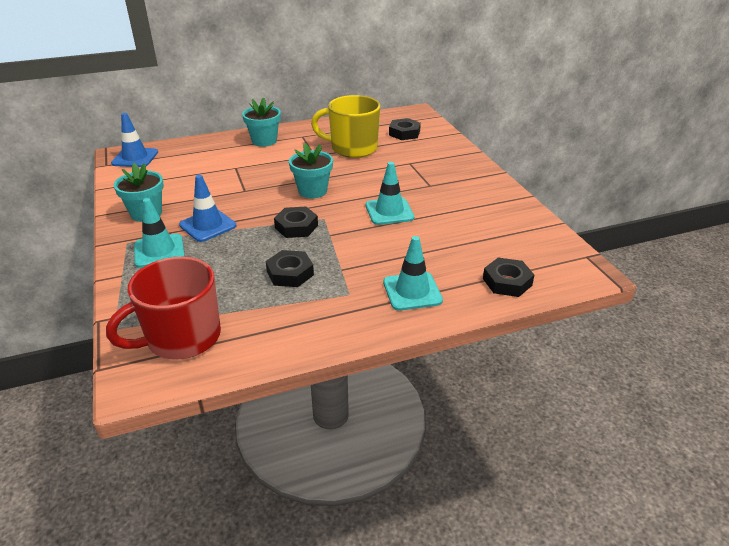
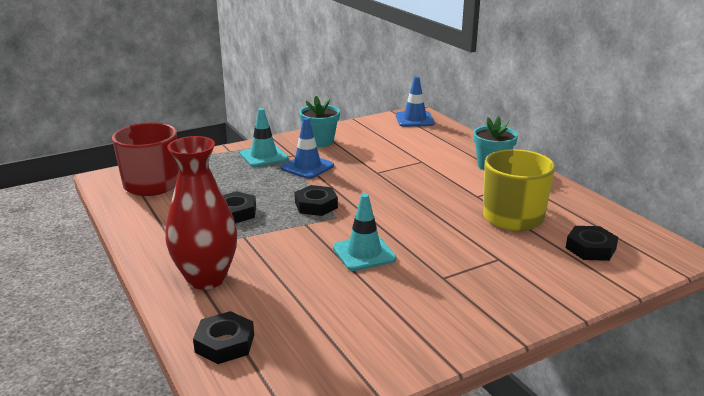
camera: 80 degrees right, 10 degrees down
(312, 191) = (391, 205): turquoise flower pot -> none
(412, 291) = (206, 278): turquoise traffic cone -> red vase

